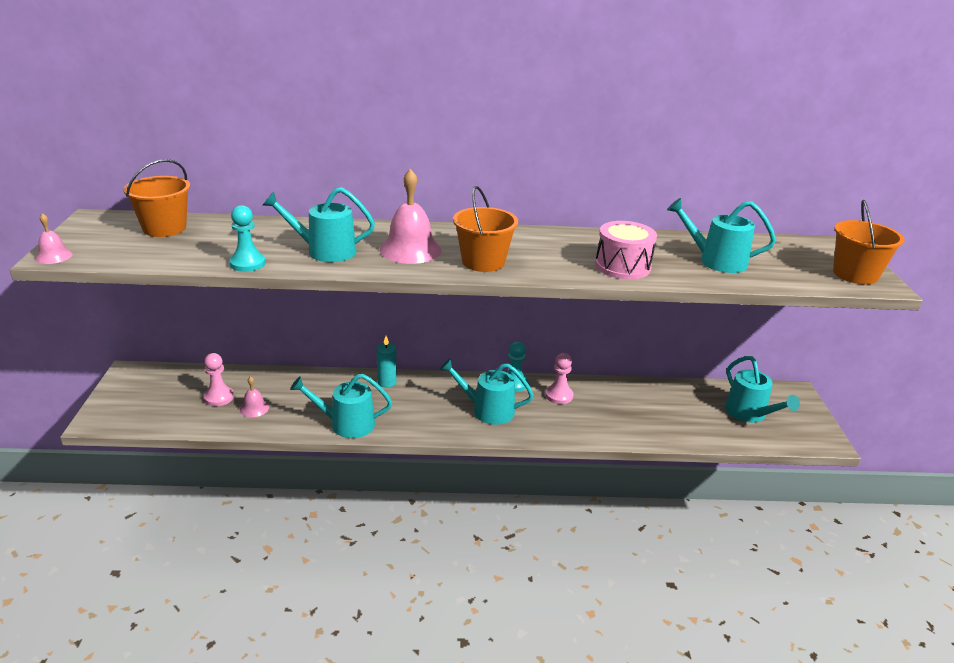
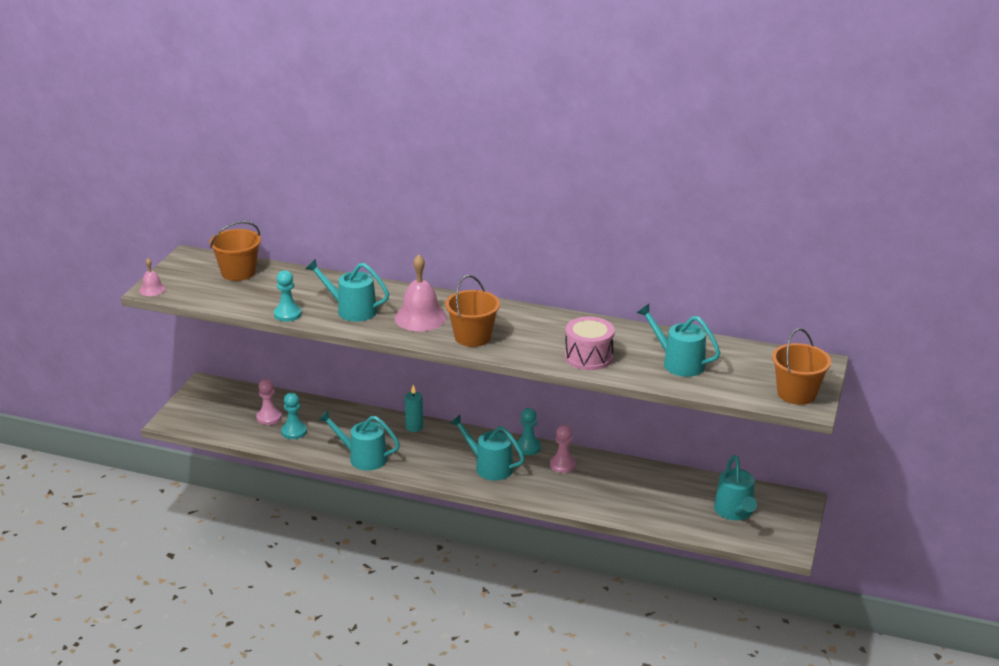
camera: 20 degrees right, 0 degrees up
(254, 408) = (294, 431): pink bell -> turquoise pawn

